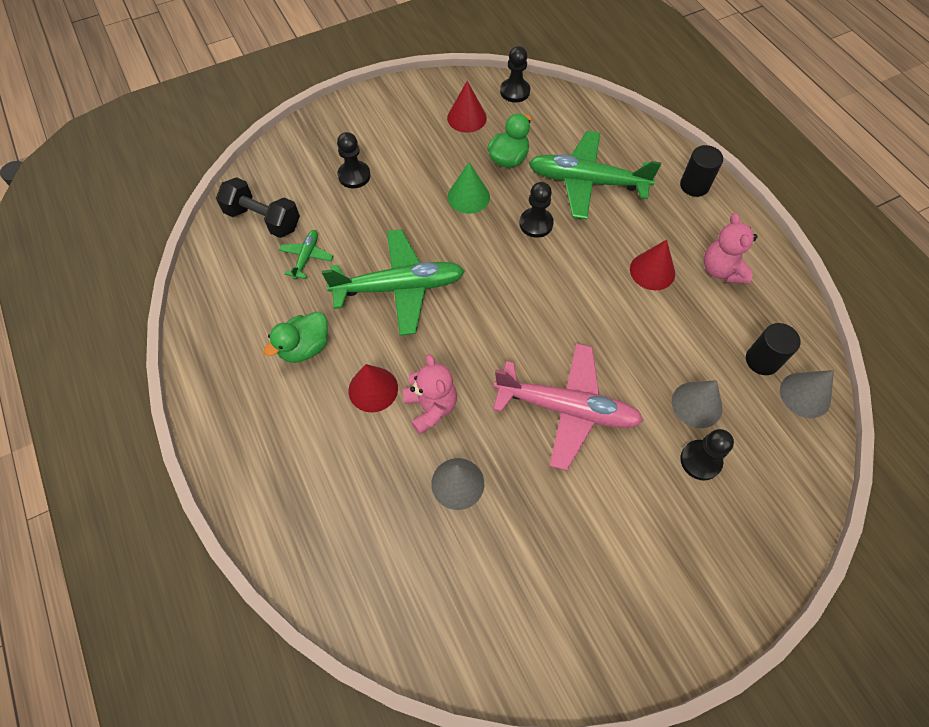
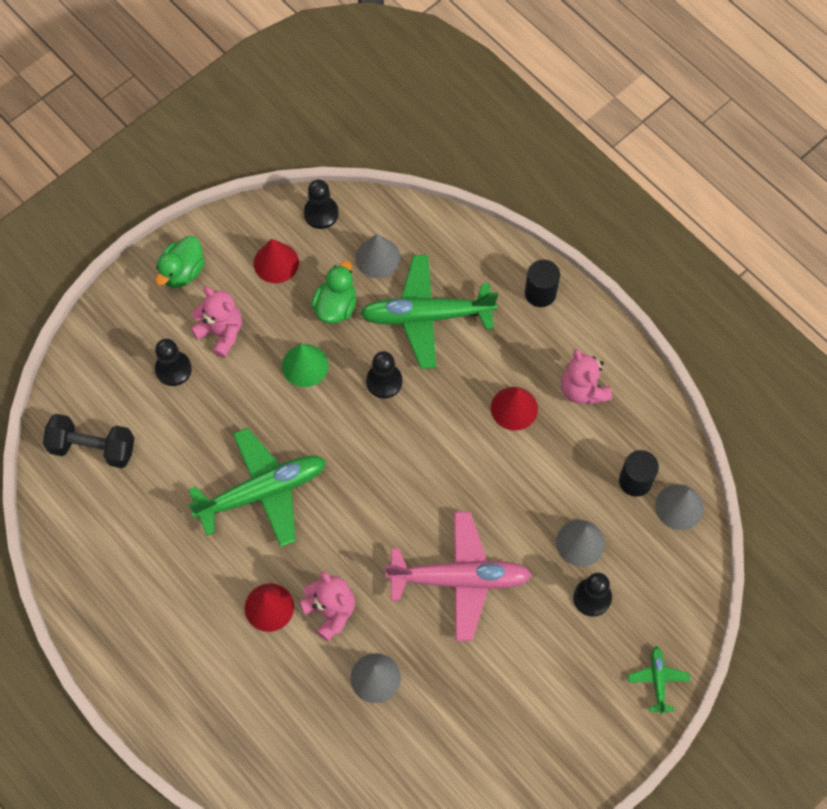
camera: 15 degrees left, 5 degrees up
(305, 347) = (187, 581): green duck -> green duck (182, 272)
(306, 257) = (155, 481): green plane -> green plane (657, 680)
(404, 158) = (221, 333): none -> pink teddy bear
(555, 131) = (378, 258): none -> grey cone

